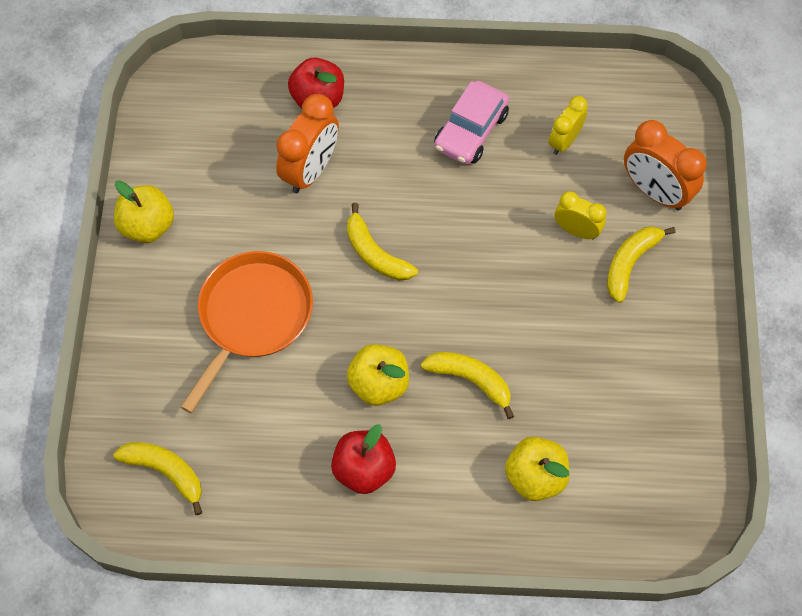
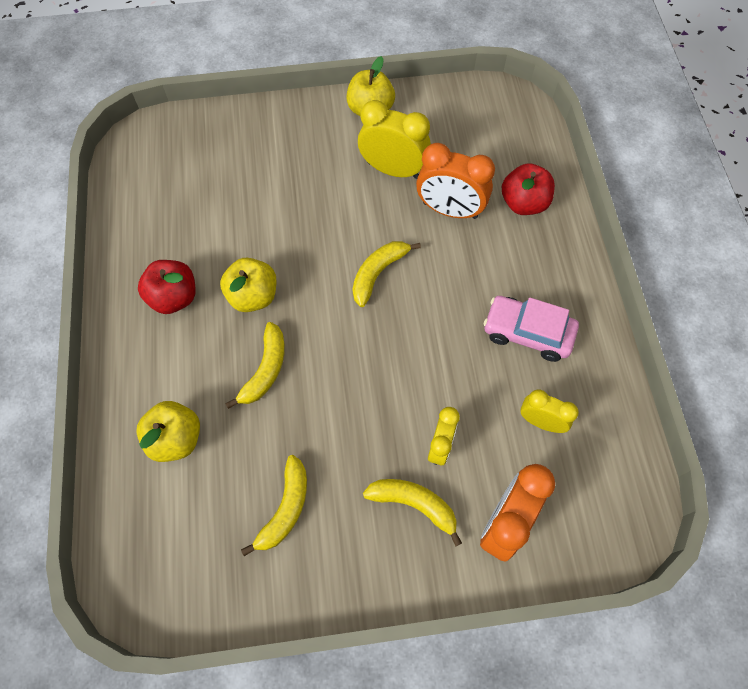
camera: 80 degrees right, 0 degrees up
(166, 472) = (163, 163): yellow banana -> yellow banana (285, 508)
(242, 216) = (393, 170): none -> yellow clock
(253, 316) = (302, 194): orange pan -> none

